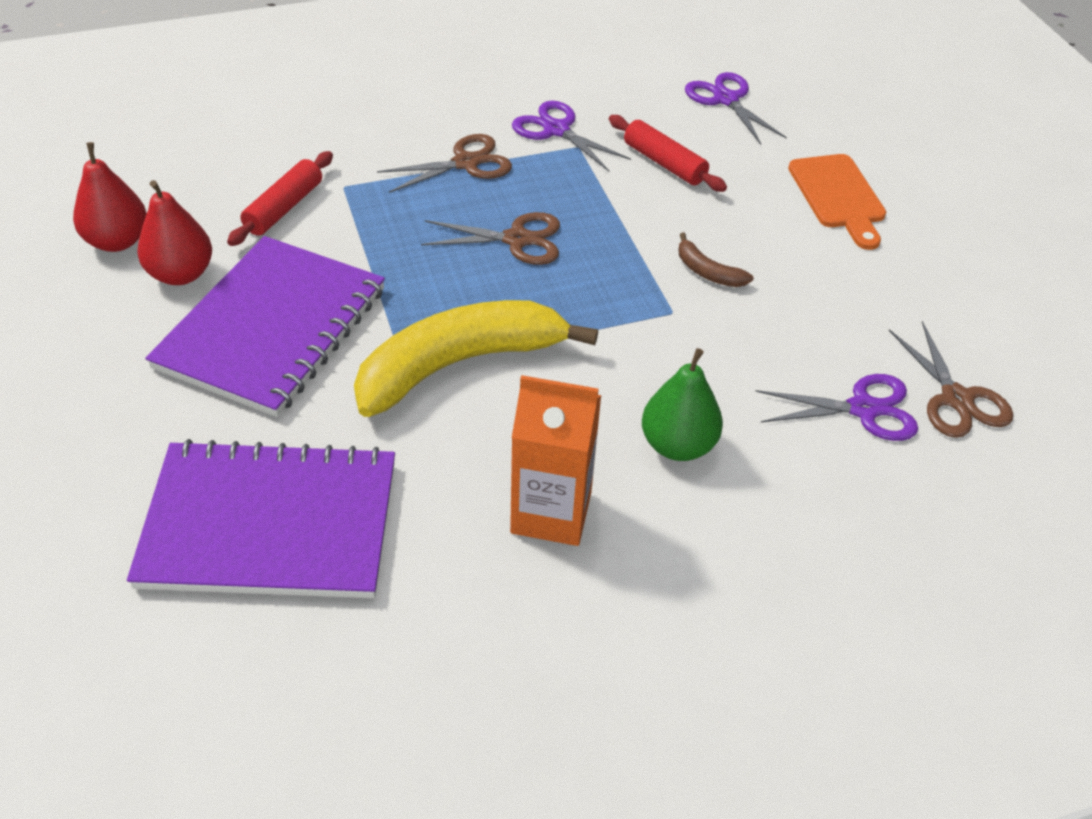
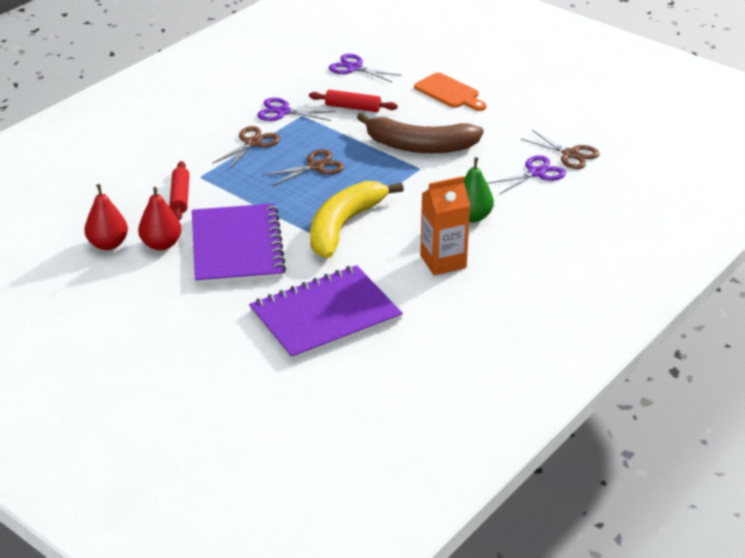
camera: 30 degrees left, 10 degrees down
(707, 272) = (419, 146): brown banana -> brown banana, size x2.47

